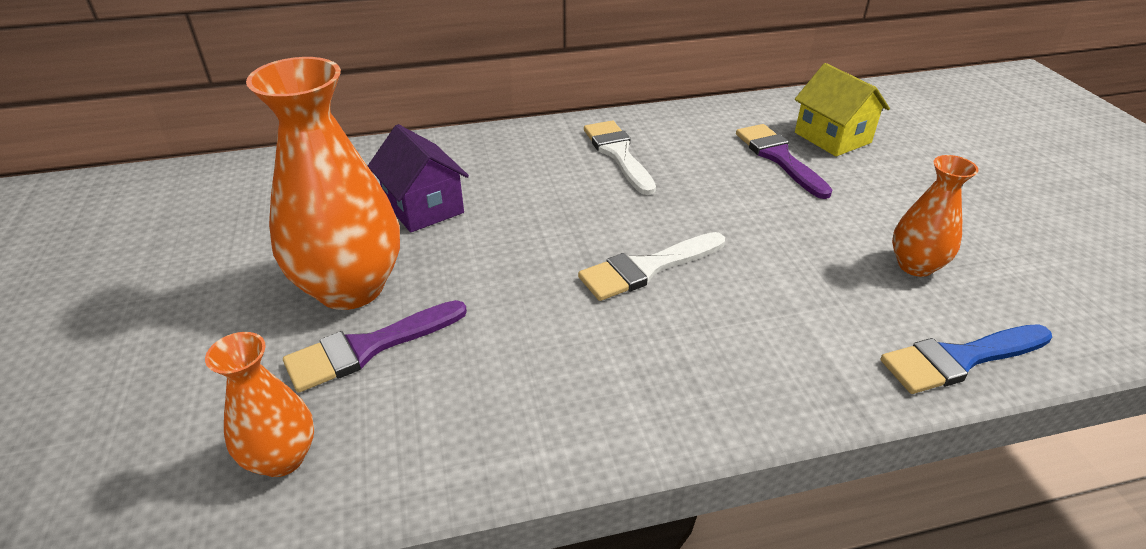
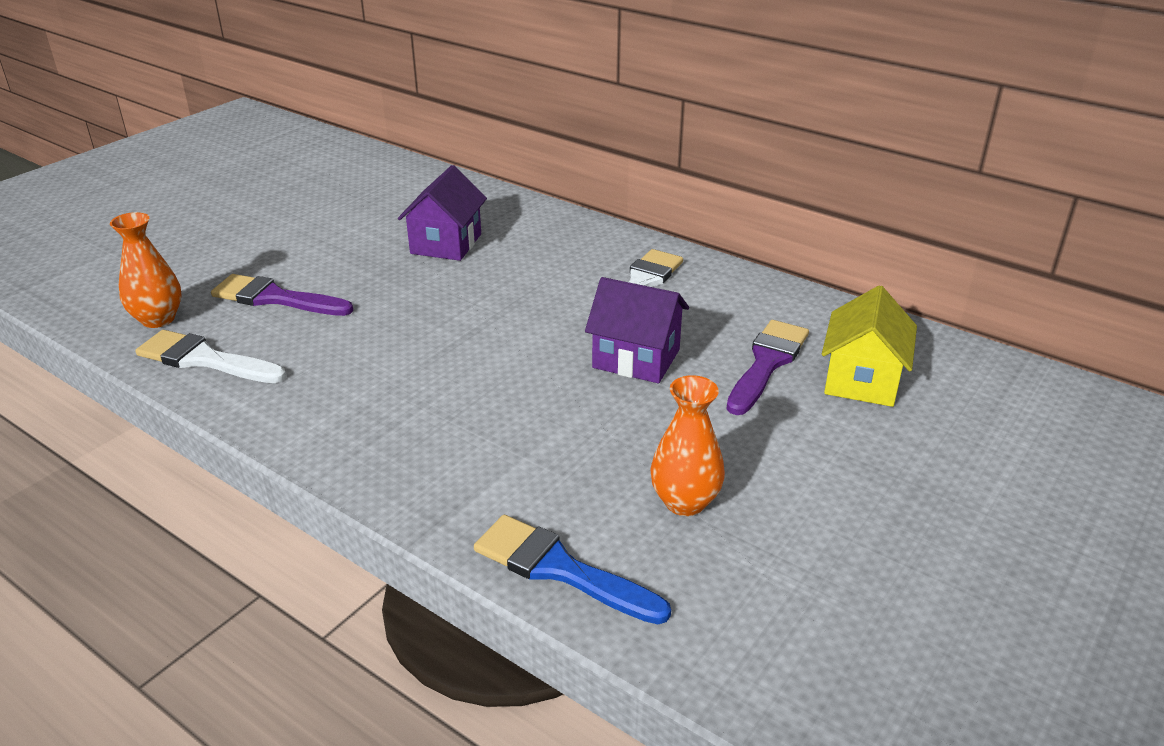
camera: 50 degrees right, 5 degrees down
(350, 288) = (325, 264): orange vase -> none
(646, 268) = (491, 362): white brush -> white brush (205, 359)
(717, 202) = (636, 358): none -> purple house

